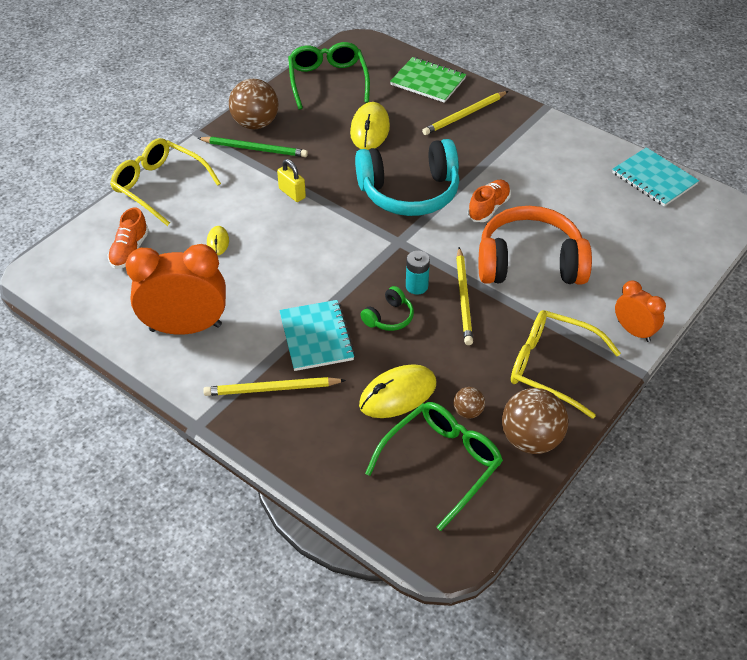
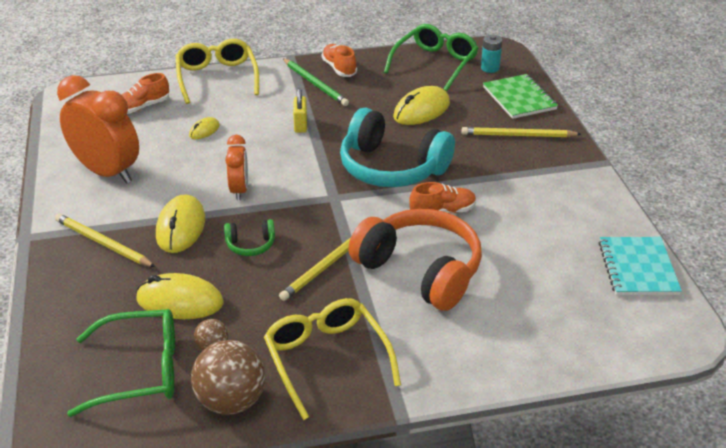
camera: 40 degrees right, 10 degrees down
(255, 124) = (339, 68): brown ball -> orange shoe
(316, 337) = (181, 227): turquoise notebook -> yellow mouse
(416, 286) = (302, 235): turquoise battery -> turquoise battery (490, 68)
(634, 331) = (441, 377): orange clock -> orange clock (239, 190)

